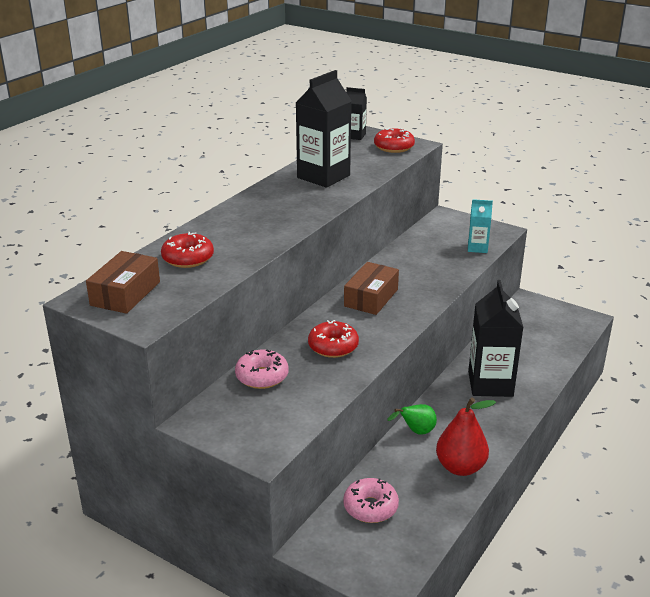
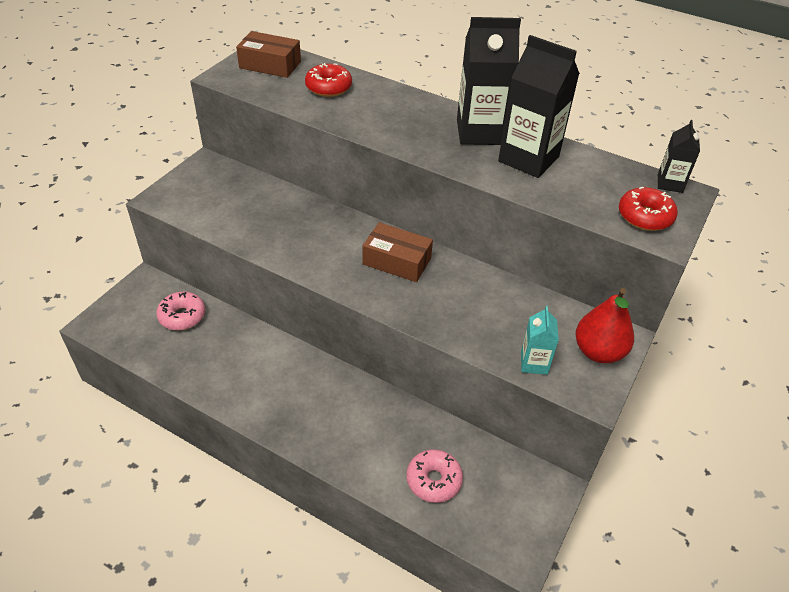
camera: 85 degrees right, 15 degrees up
(262, 376) = (261, 193): pink donut -> pink donut (433, 480)
(333, 346) = (304, 234): red donut -> none
(416, 432) = (279, 351): green pear -> none
(460, 467) = (223, 382): red pear -> red pear (598, 352)
(490, 384) = (358, 421): black carton -> black carton (480, 132)

